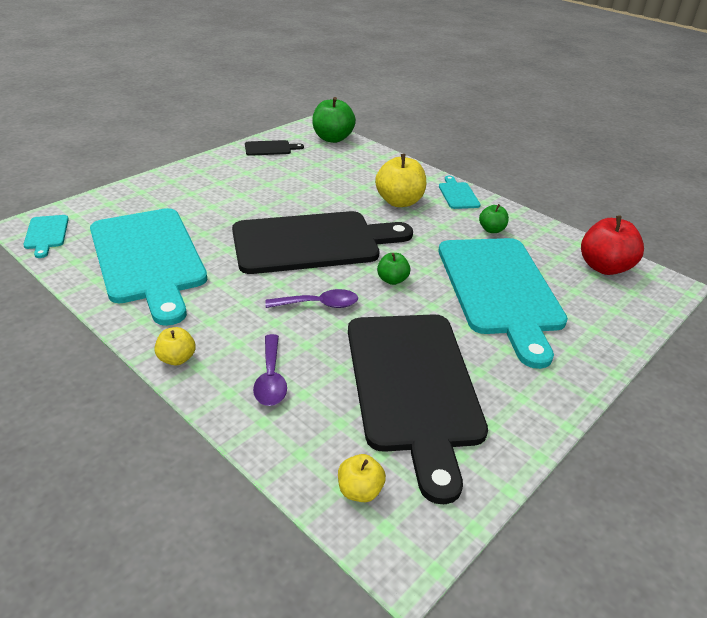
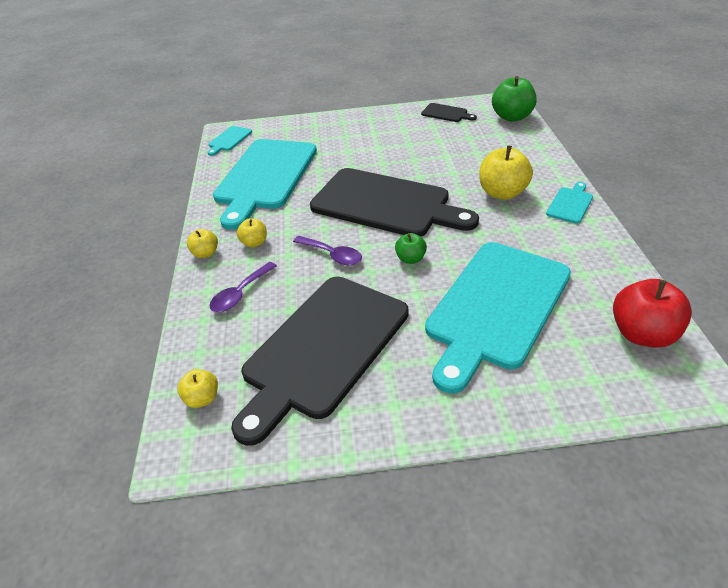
camera: 45 degrees right, 5 degrees up
(222, 325) = (254, 243): none -> yellow apple
(491, 230) = (561, 249): green apple -> none

